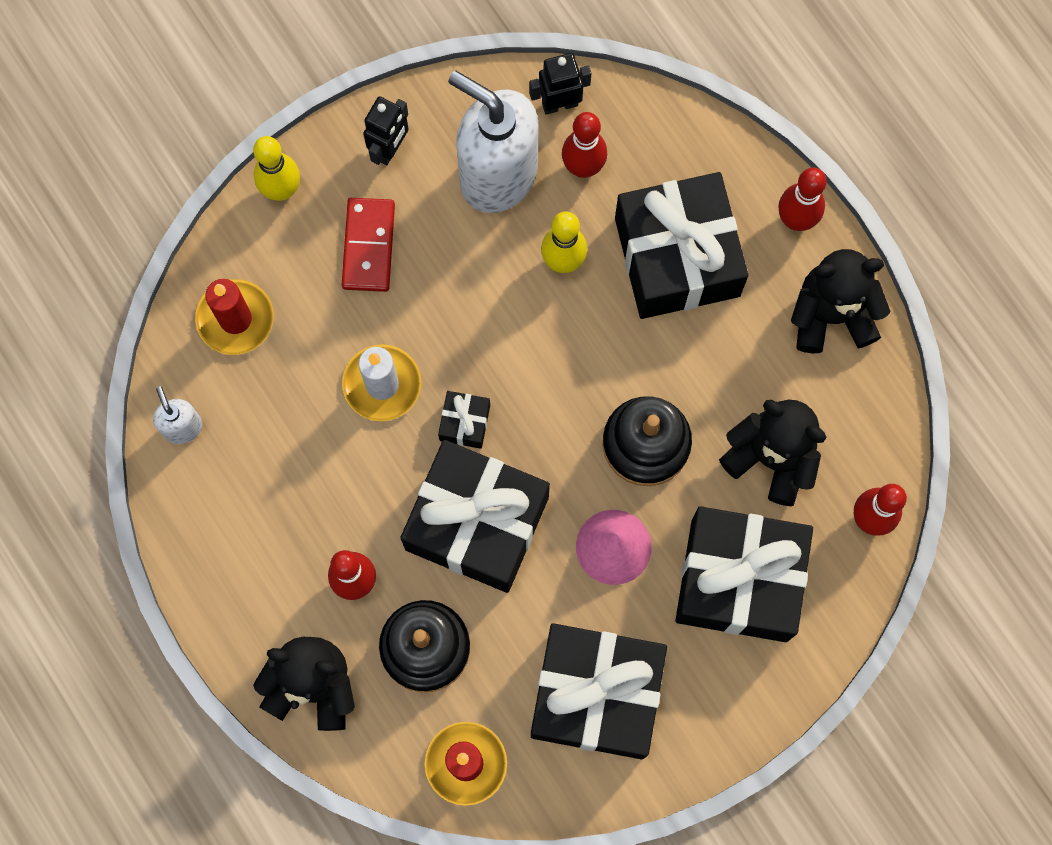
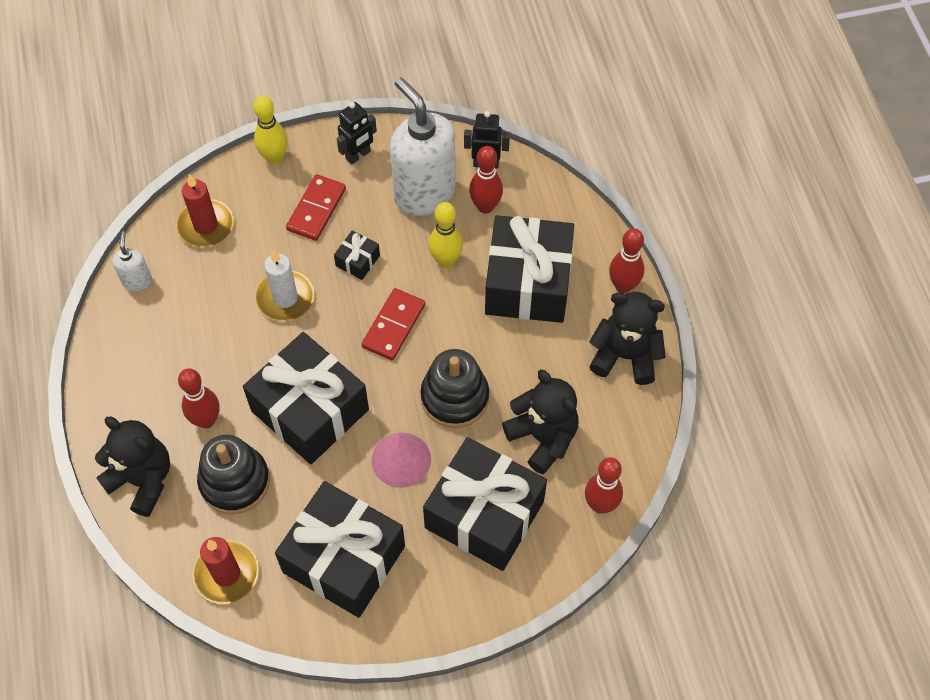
camera: 20 degrees right, 15 degrees down
(464, 423) = (331, 341): black gift -> black gift (357, 261)
(534, 374) = (394, 326): none -> red domino

